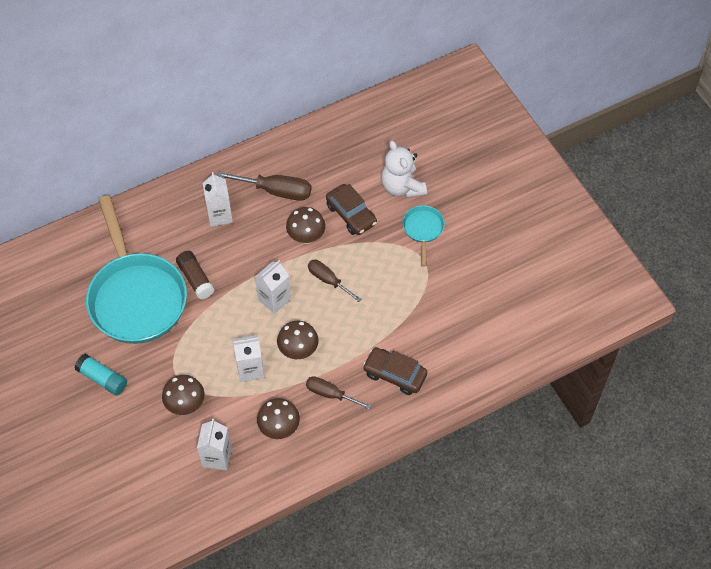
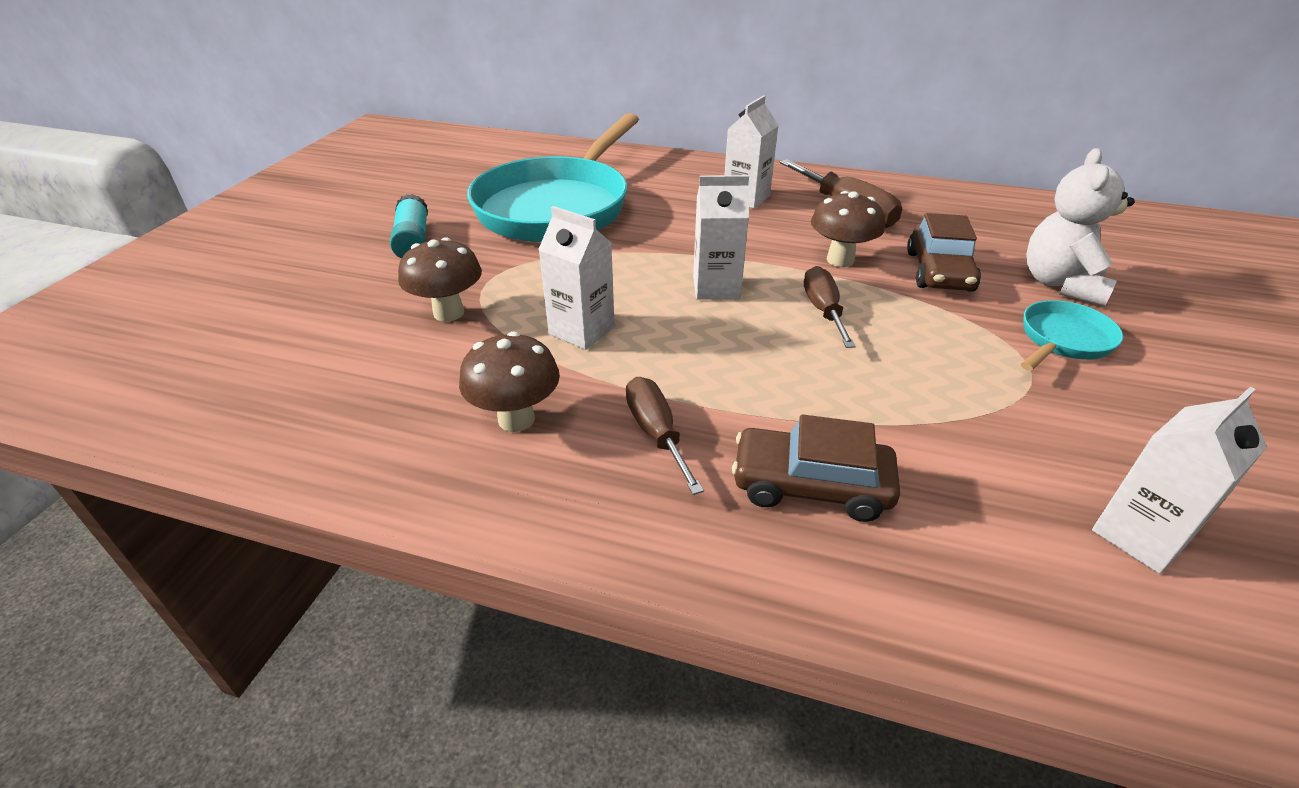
camera: 45 degrees right, 20 degrees down
(195, 279) = (643, 225): brown glue stick -> none
(217, 457) = (386, 388): white carton -> white carton (1140, 536)
(298, 351) = (677, 353): brown mushroom -> none
(394, 374) = (811, 486): brown car -> brown car turned 60 degrees counterclockwise

